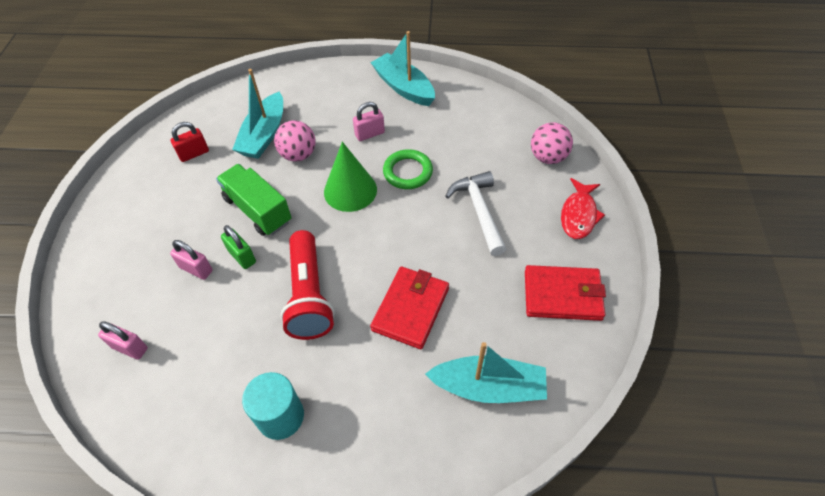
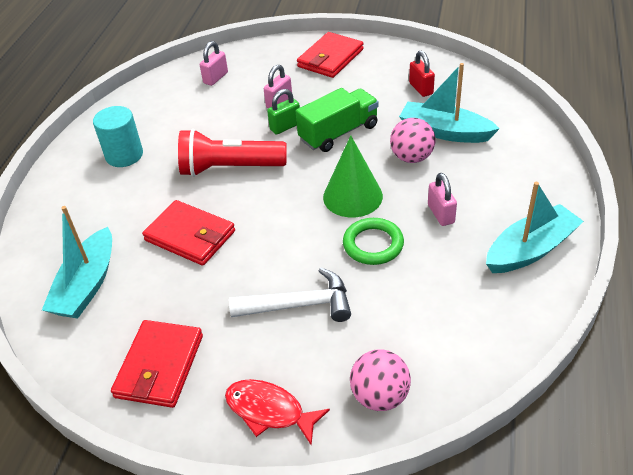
camera: 100 degrees right, 10 degrees down
(118, 232) = (330, 58): none -> red wallet

